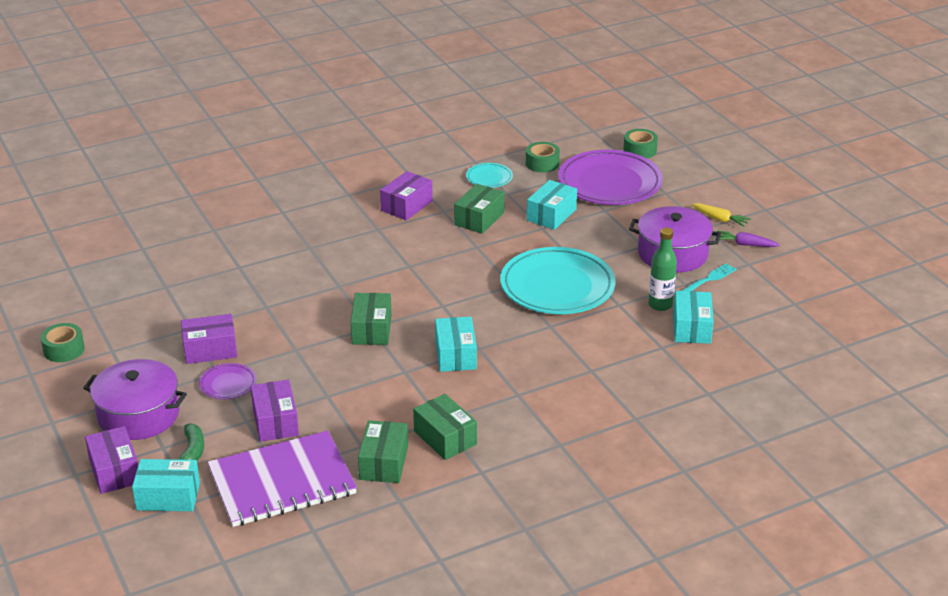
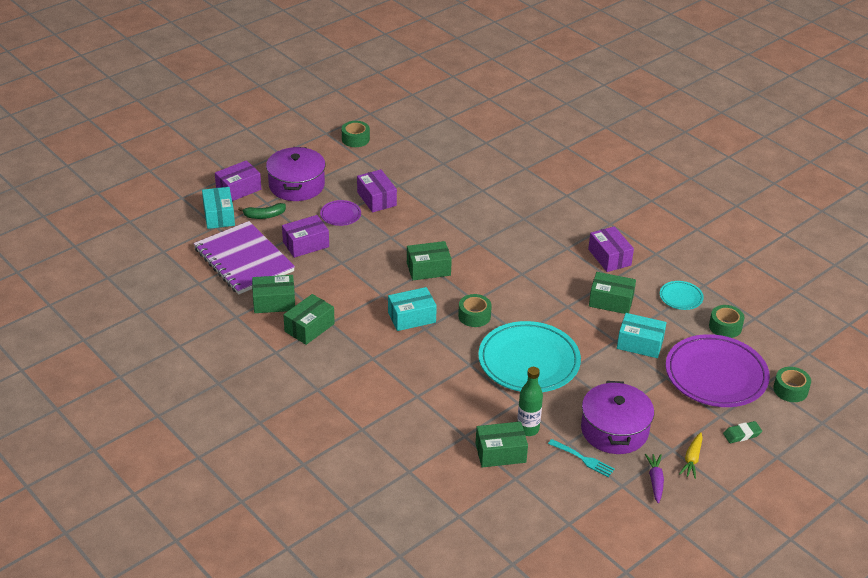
camera: 75 degrees right, 5 degrees up
(406, 206) = (609, 257): purple box -> purple box turned 45 degrees clockwise
(470, 310) = (474, 316): none -> green tape
(691, 328) = (500, 453): turquoise box -> green box
(692, 187) = (742, 434): none -> green eraser

